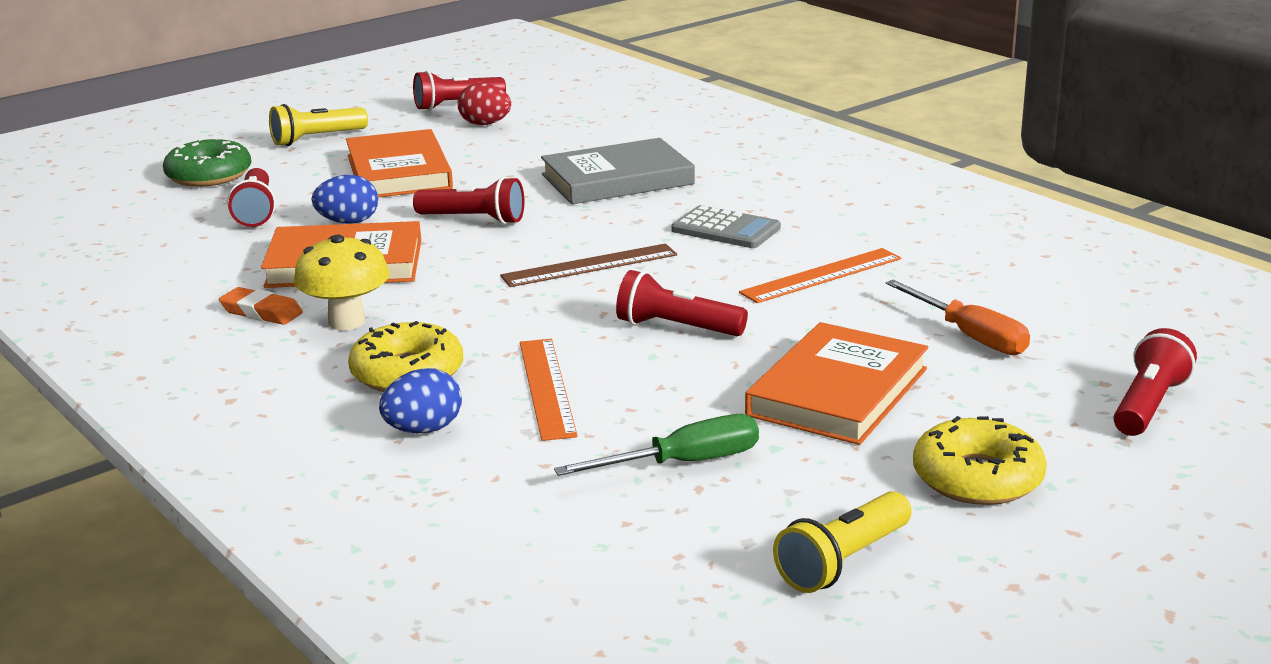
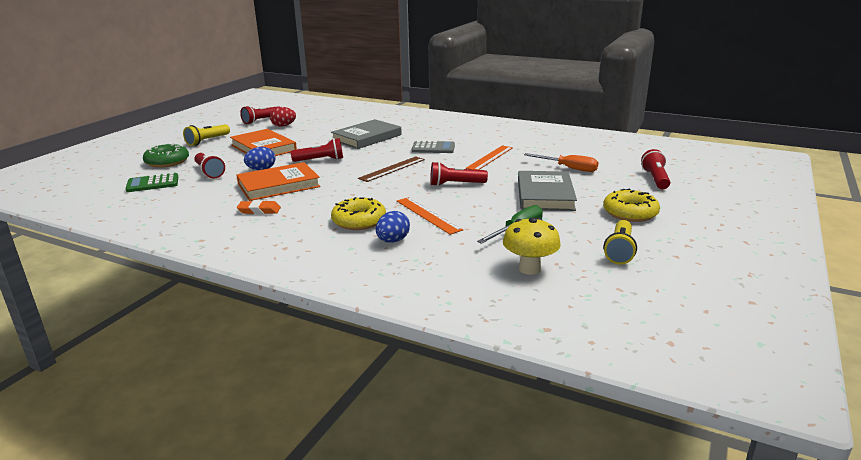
camera: 25 degrees left, 0 degrees up
(145, 219) = (153, 183): none -> green calculator
(347, 322) = (306, 207): yellow mushroom -> yellow mushroom (529, 269)
(837, 392) = (545, 195): orange book -> grey book

